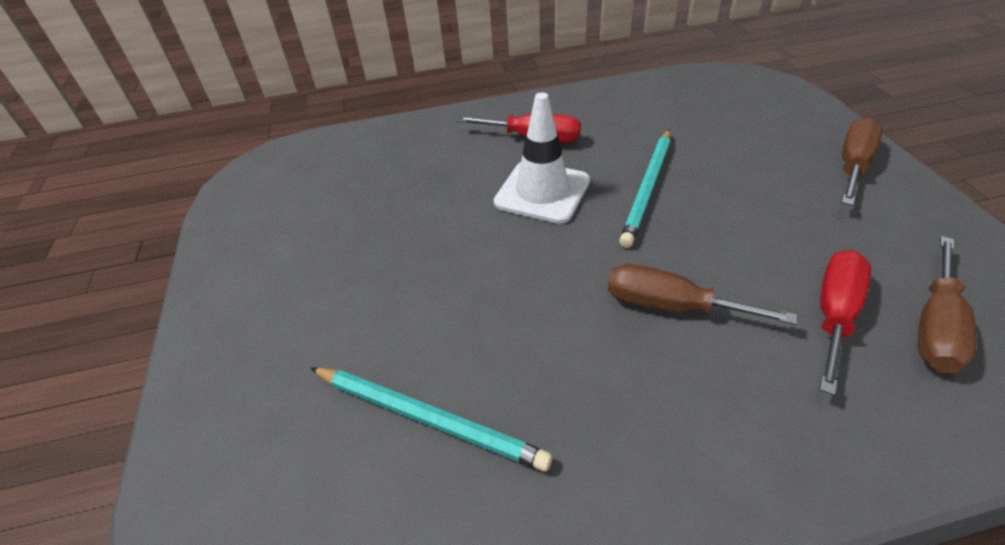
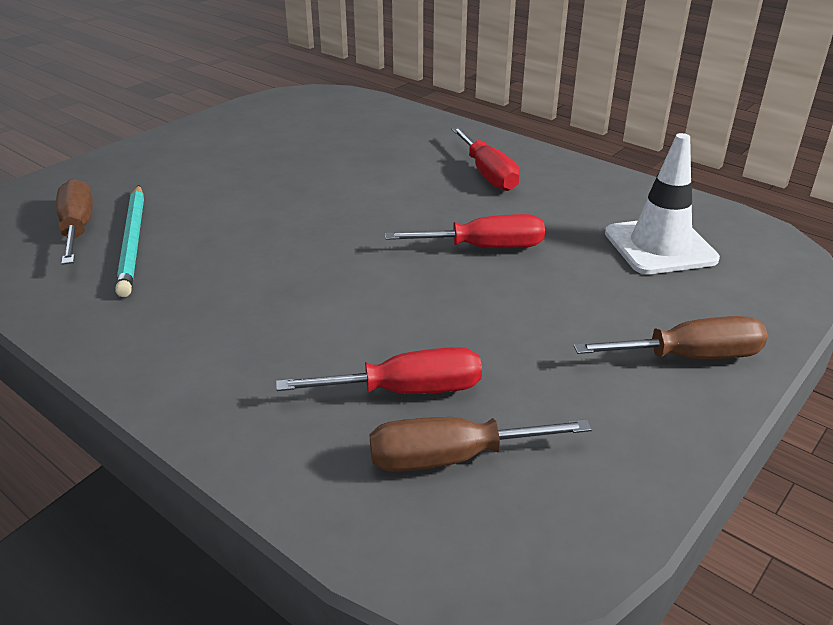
camera: 50 degrees right, 10 degrees down
(542, 192) = (416, 202): white traffic cone -> white traffic cone (660, 246)
(648, 188) = (484, 248): turquoise pencil -> red screwdriver
(671, 306) = (332, 302): brown screwdriver -> brown screwdriver (77, 228)

